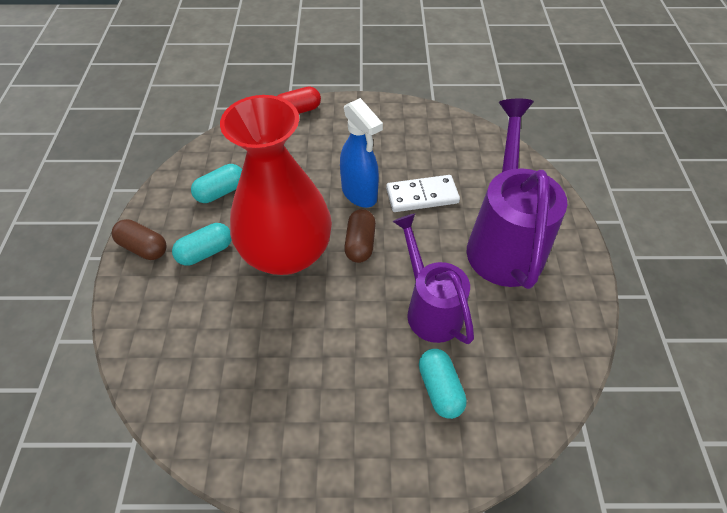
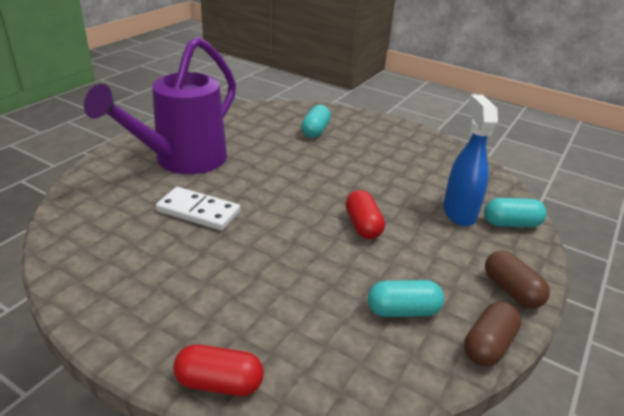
camera: 150 degrees left, 20 degrees down
(205, 252) = (442, 258): turquoise capsule -> turquoise capsule (511, 224)
(286, 253) = (363, 225): red vase -> red capsule
(359, 194) = (252, 239): blue spray bottle -> blue spray bottle (459, 213)
(360, 243) = (293, 205): brown capsule -> brown capsule (488, 345)
(430, 308) = (282, 156): purple watering can -> none

